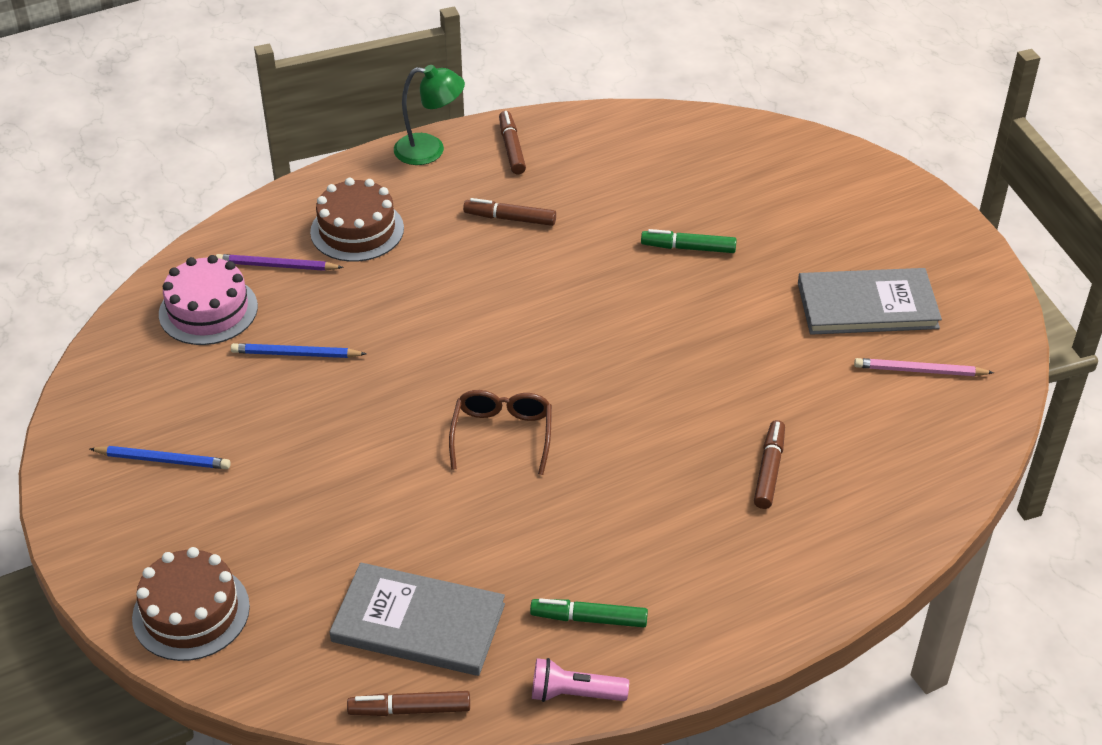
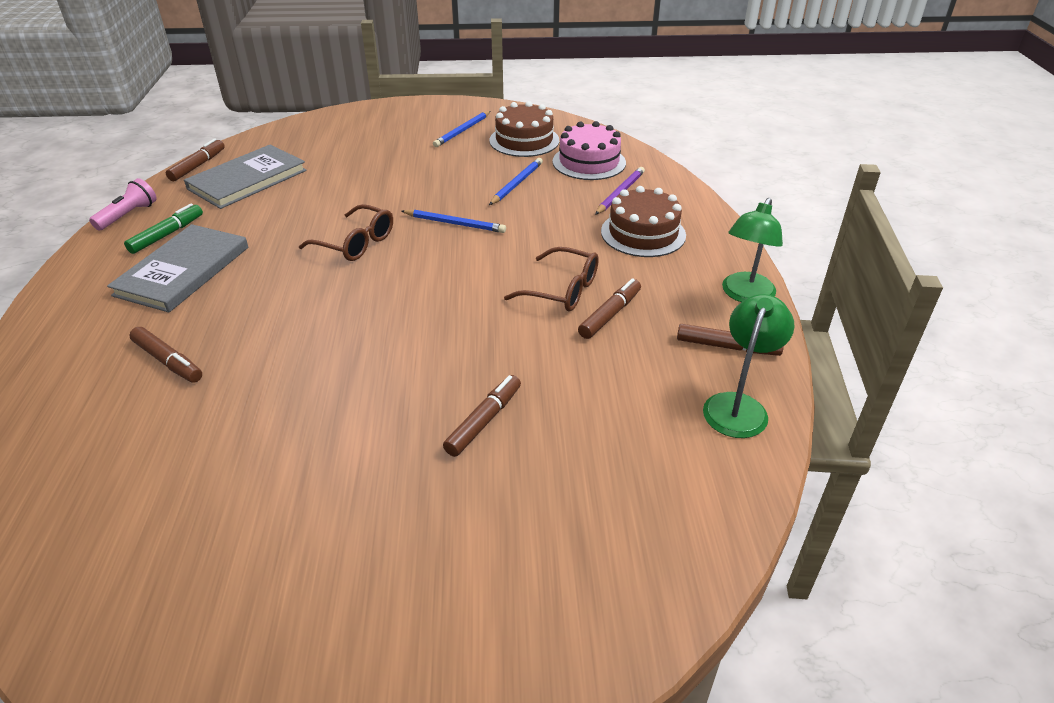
camera: 115 degrees right, 5 degrees down
(191, 612) = (342, 123): brown cake -> brown cake (524, 140)
(416, 372) = (454, 223): none -> blue pencil
(491, 257) = (562, 290): none -> brown glasses
(579, 132) = (738, 406): none -> green lamp
(688, 248) = (484, 421): green marker -> brown marker
(867, 305) = (272, 539): grey book -> grey book (183, 271)
(920, 371) = (140, 535): pink pencil -> none

